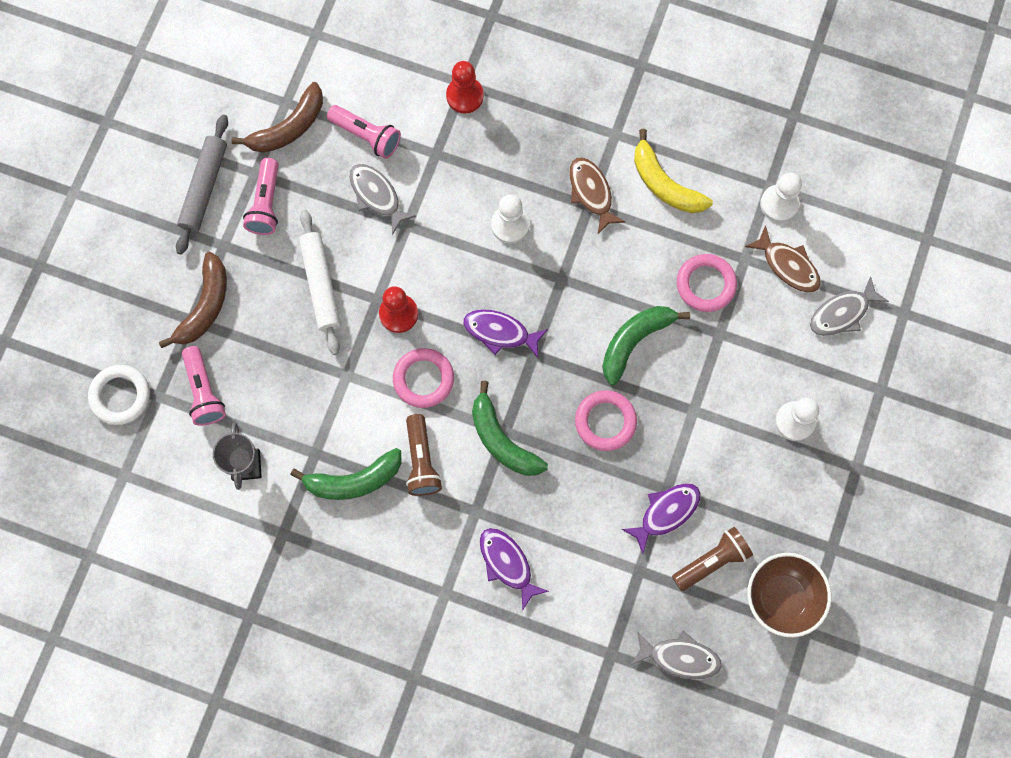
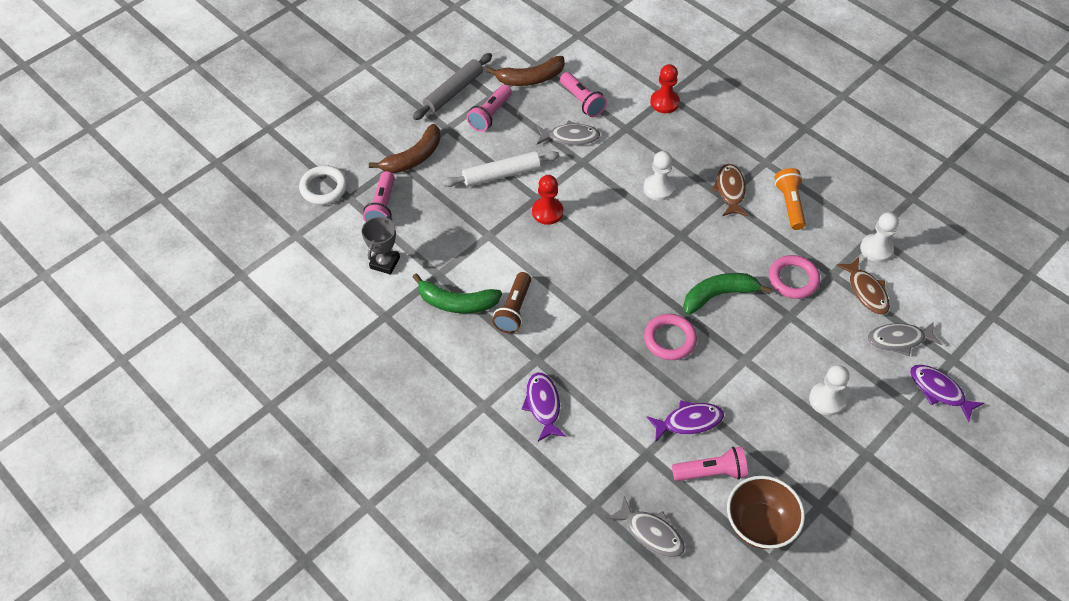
camera: 25 degrees right, 20 degrees down
(321, 285) = (501, 174): white rolling pin -> white rolling pin turned 60 degrees clockwise
(377, 196) = (570, 137): grey fish -> grey fish turned 105 degrees clockwise
(423, 379) = (544, 258): pink ring -> none
(500, 332) = (617, 251): purple fish -> purple fish (939, 391)
(502, 440) = (582, 320): green banana -> none
(664, 184) = (789, 204): yellow banana -> orange flashlight
(711, 561) = (711, 472): brown flashlight -> pink flashlight

